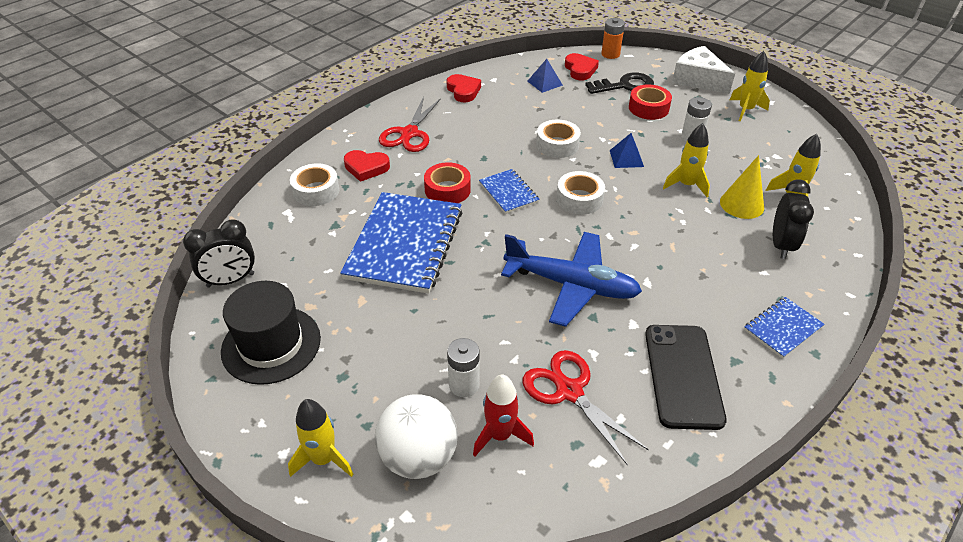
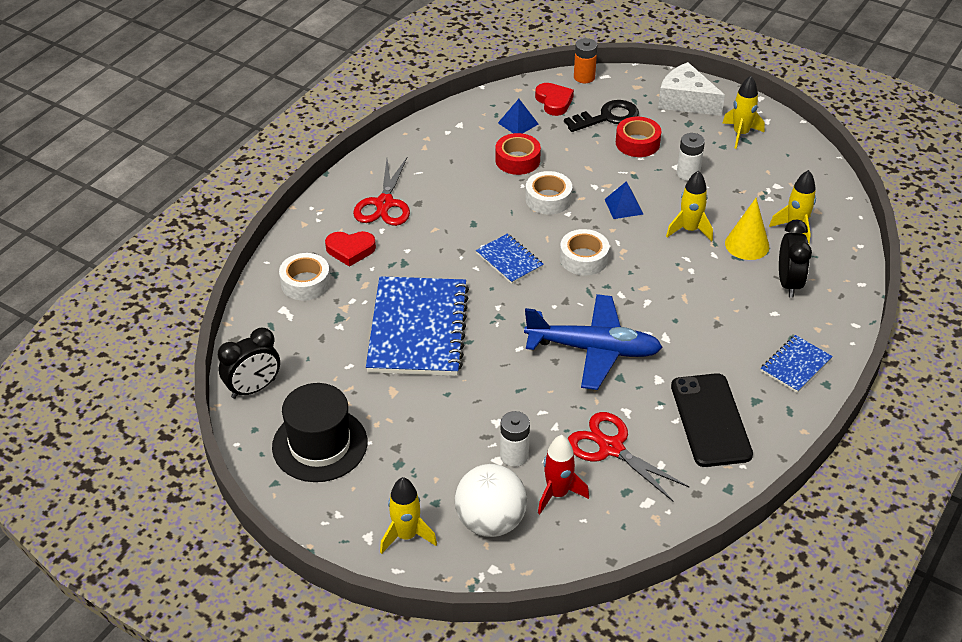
camera: 10 degrees left, 0 degrees up
(447, 190) = (445, 265): red tape -> red tape (517, 160)
(463, 91) = (429, 143): red heart -> none

